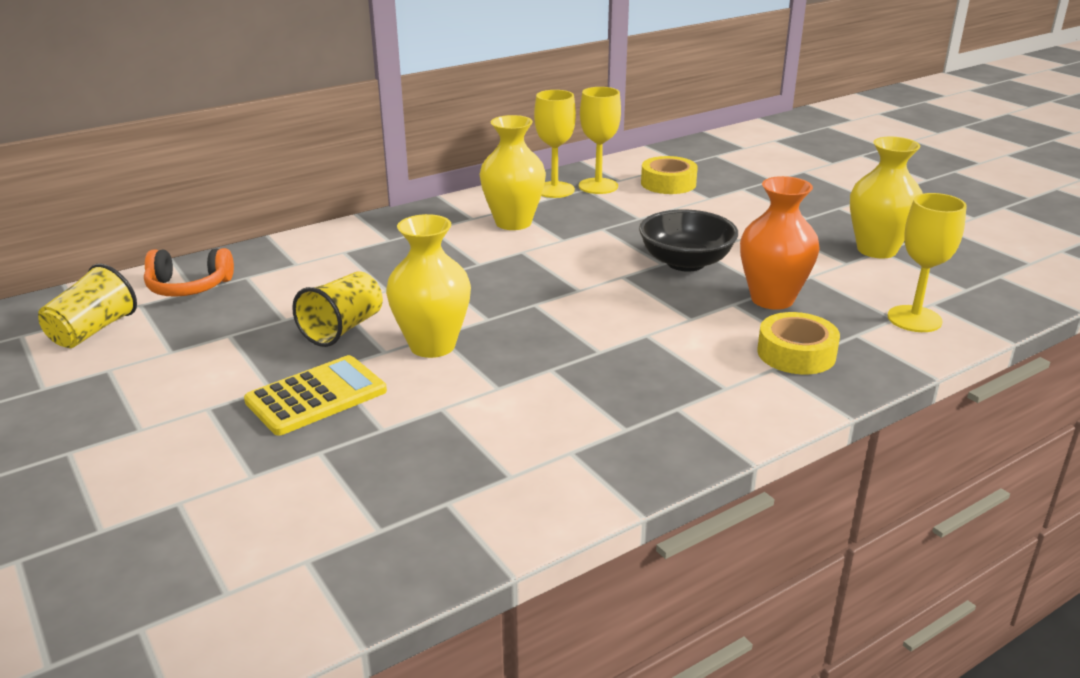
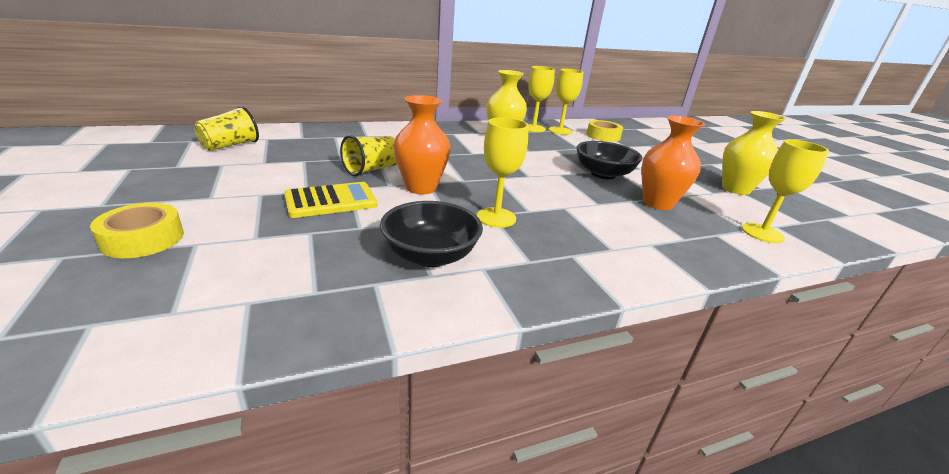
camera: 10 degrees right, 0 degrees up
(189, 287) = (299, 136): orange headphones -> none
(432, 345) = (421, 188): yellow vase -> orange vase
(497, 449) = (430, 255): none -> black bowl
(559, 372) = (496, 217): none -> yellow goblet
(796, 353) = (670, 238): yellow tape -> yellow tape (143, 239)

